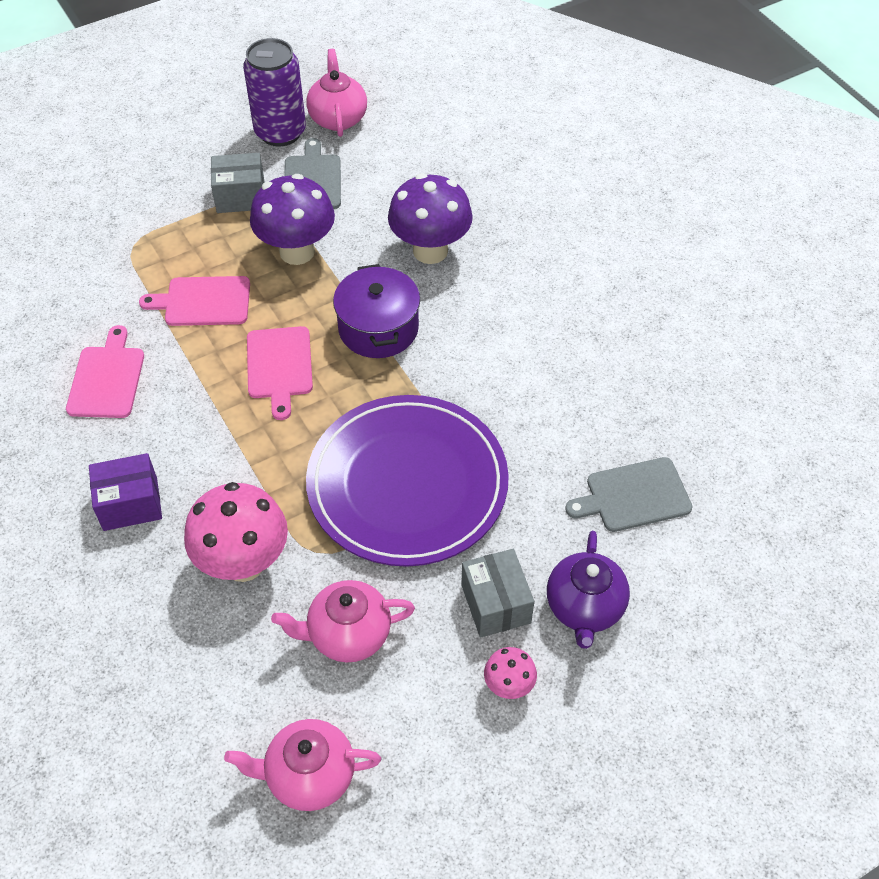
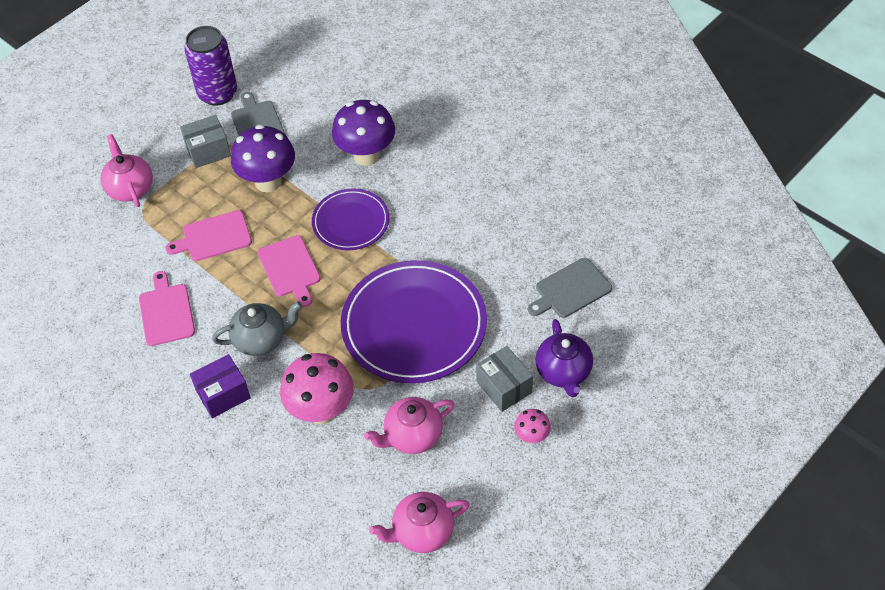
camera: 15 degrees left, 0 degrees up
(207, 446) = (261, 339): none -> grey teapot
(338, 118) = (257, 71): pink teapot -> pink teapot (130, 188)
(378, 328) = (351, 222): purple pot -> purple plate

